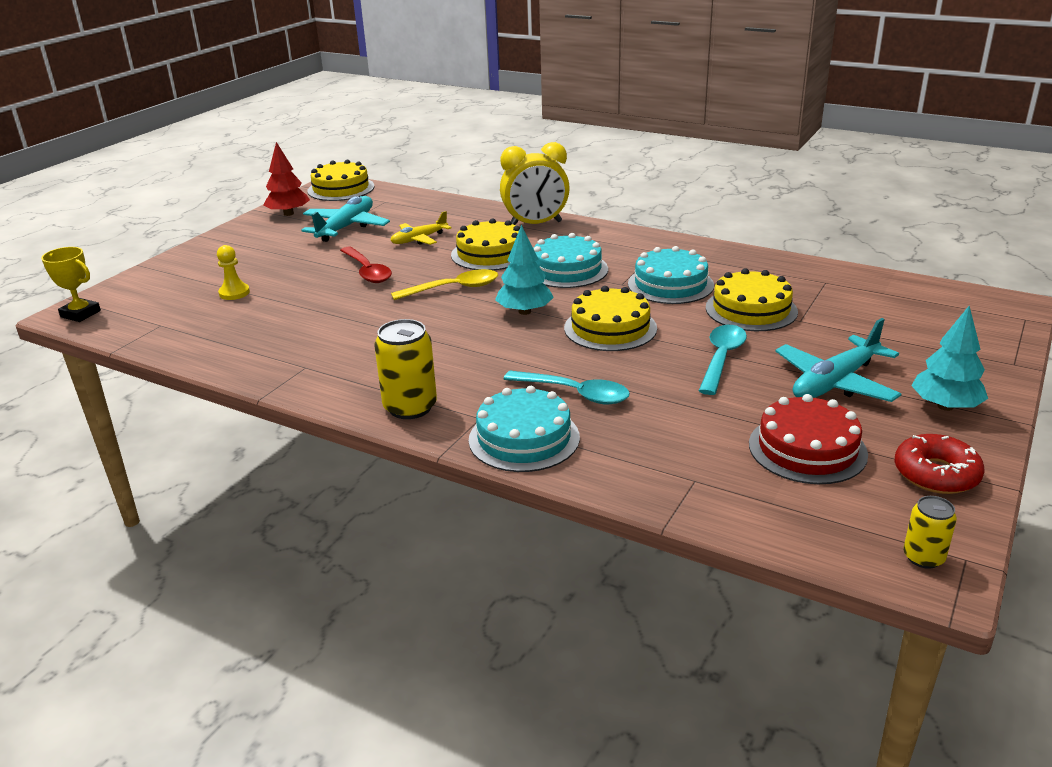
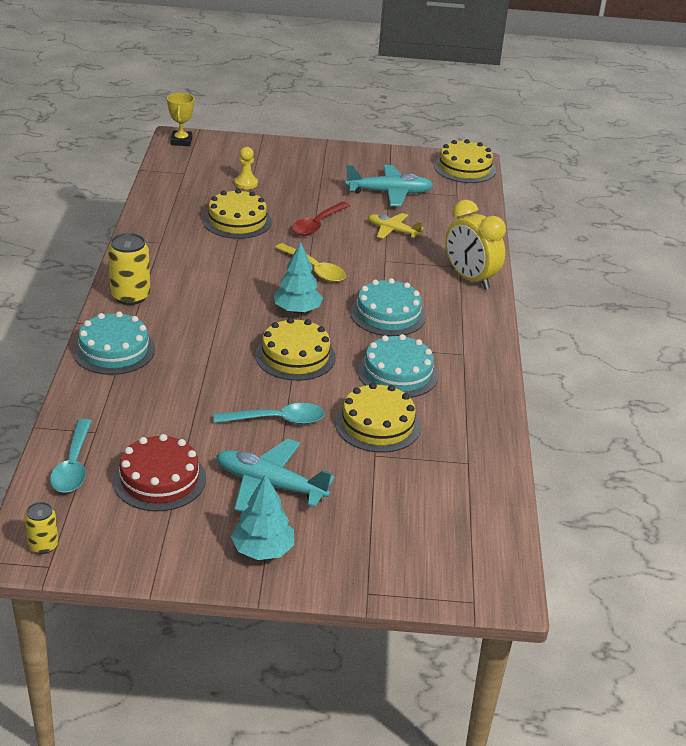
camera: 60 degrees right, 5 degrees up
(288, 214) = (395, 161): red tree -> none
(490, 254) = (391, 270): yellow cake -> yellow cake (237, 221)
(575, 393) = (184, 359): turquoise spoon -> turquoise spoon (73, 465)
(936, 474) = (153, 548): red donut -> none

